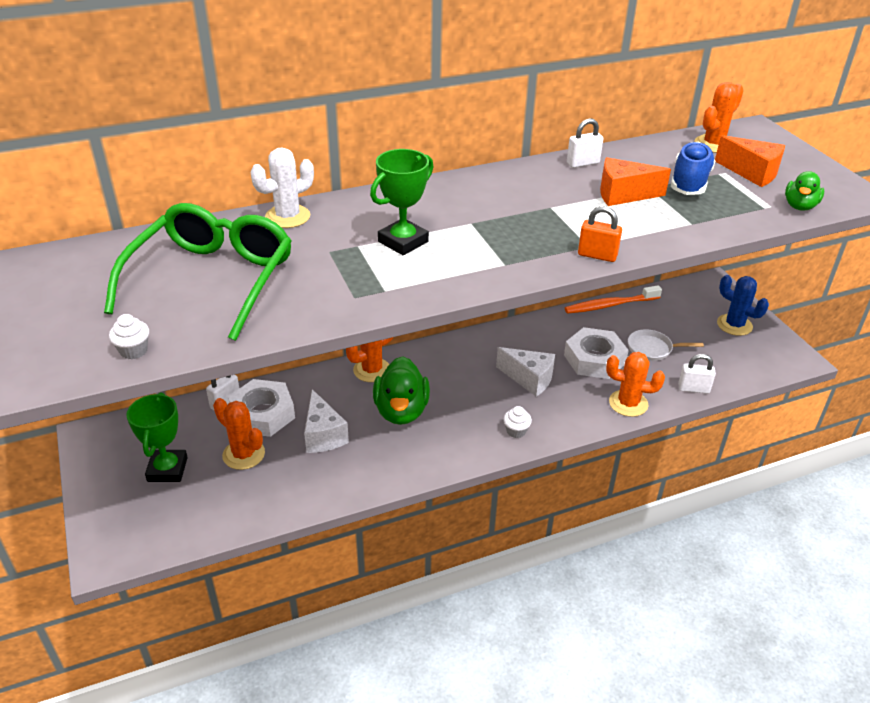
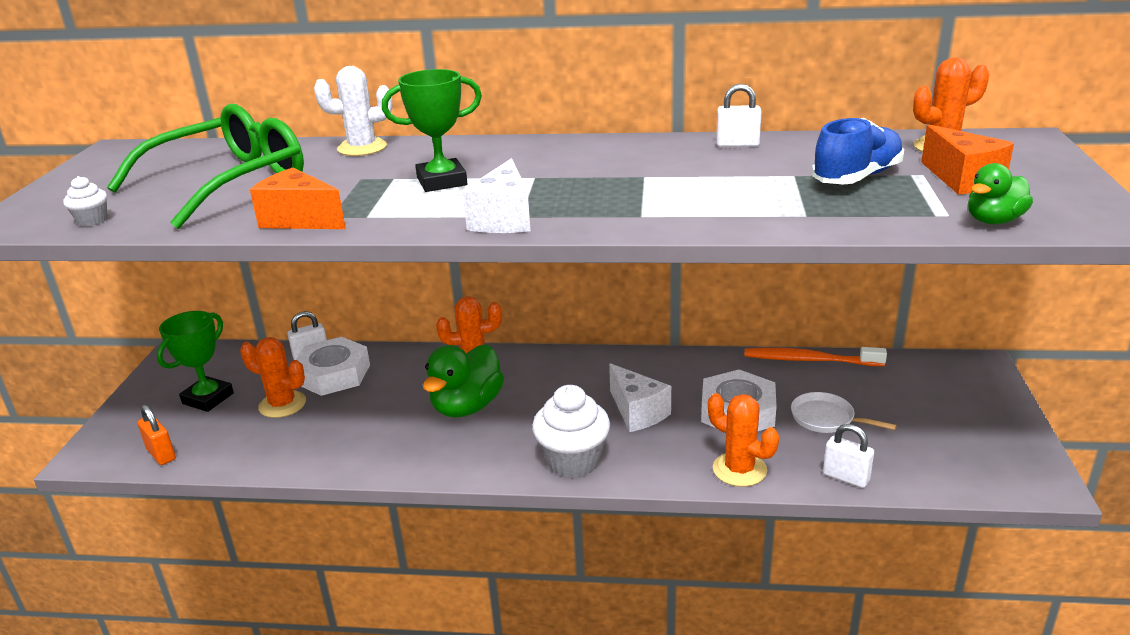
camera: 30 degrees right, 10 degrees down
(243, 454) = (282, 404): orange cactus -> orange cactus turned 45 degrees counterclockwise
(323, 435) = (370, 408): white cheese -> white cheese (504, 219)
(516, 431) = (573, 461): white cupcake -> white cupcake, size x2.11
(597, 255) = (639, 225): orange padlock -> orange padlock (161, 454)
(623, 195) = (750, 177): orange cheese -> orange cheese (300, 220)
(734, 325) = (971, 419): blue cactus -> none

